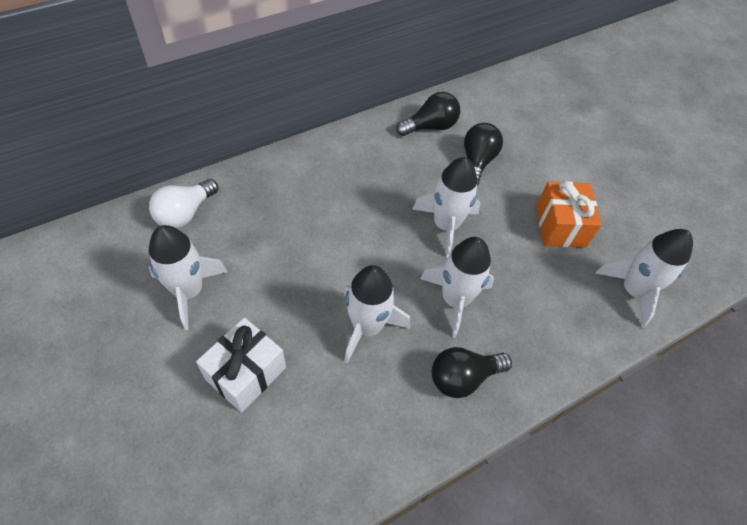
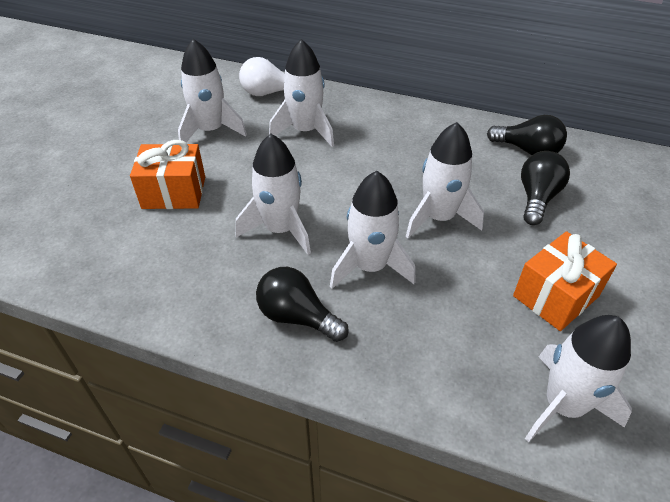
camera: 55 degrees right, 10 degrees down
(246, 373) = (174, 192): white gift -> orange gift
(268, 227) = (305, 131): none -> white rocket
(477, 162) = (537, 198): black light bulb -> black light bulb turned 45 degrees counterclockwise

